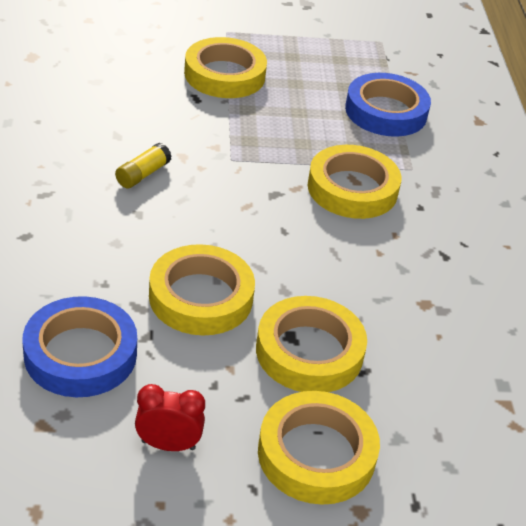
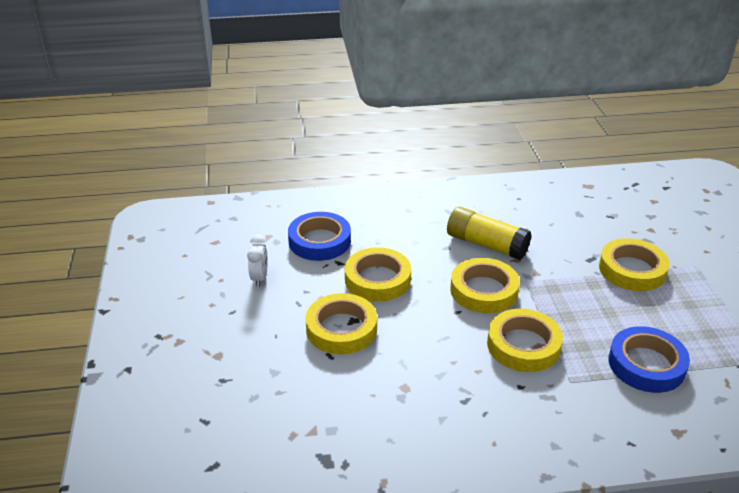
camera: 90 degrees right, 5 degrees down
(143, 174) = (486, 244): yellow glue stick -> yellow glue stick, size x1.96
(168, 445) = (259, 278): red clock -> white clock
(316, 454) = (258, 335): yellow tape -> yellow tape (484, 290)

